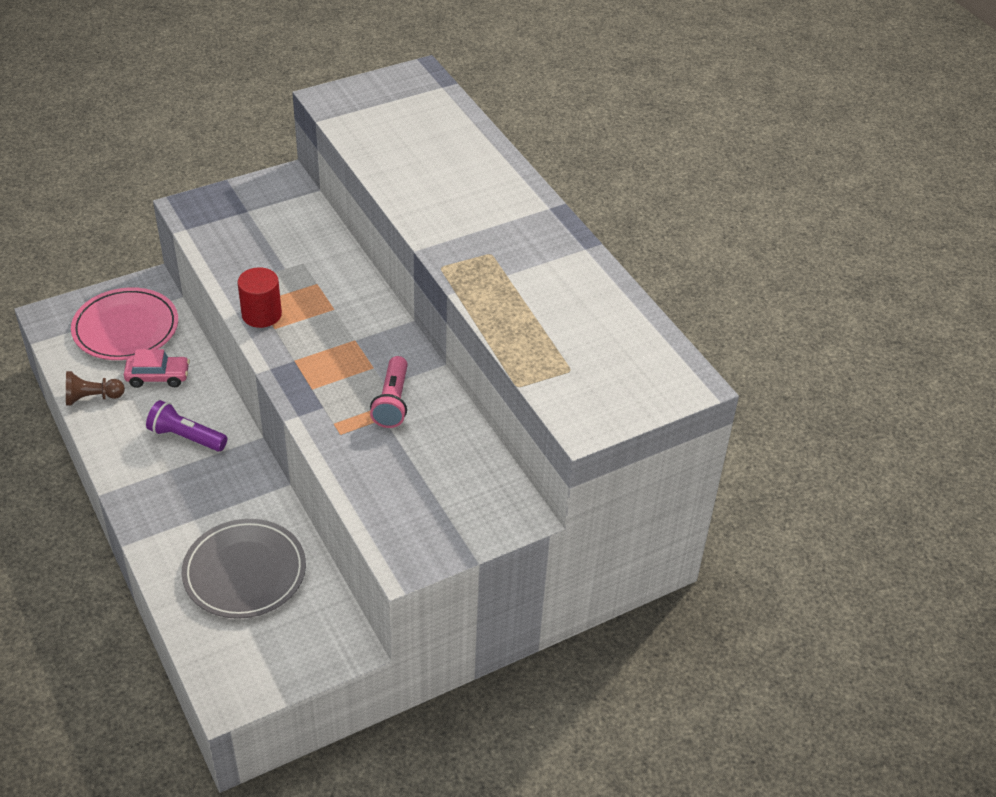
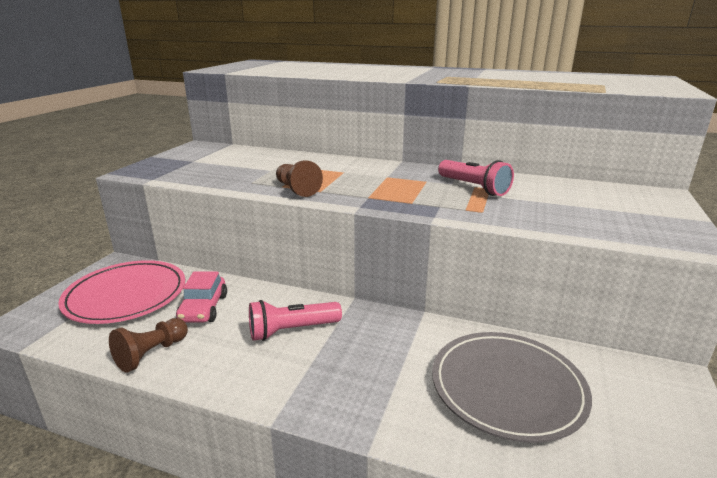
camera: 40 degrees left, 20 degrees down
(158, 377) = (203, 308): pink car -> pink car turned 135 degrees clockwise
(186, 437) = (291, 330): purple flashlight -> pink flashlight
(261, 314) = (296, 189): red cylinder -> brown pawn

